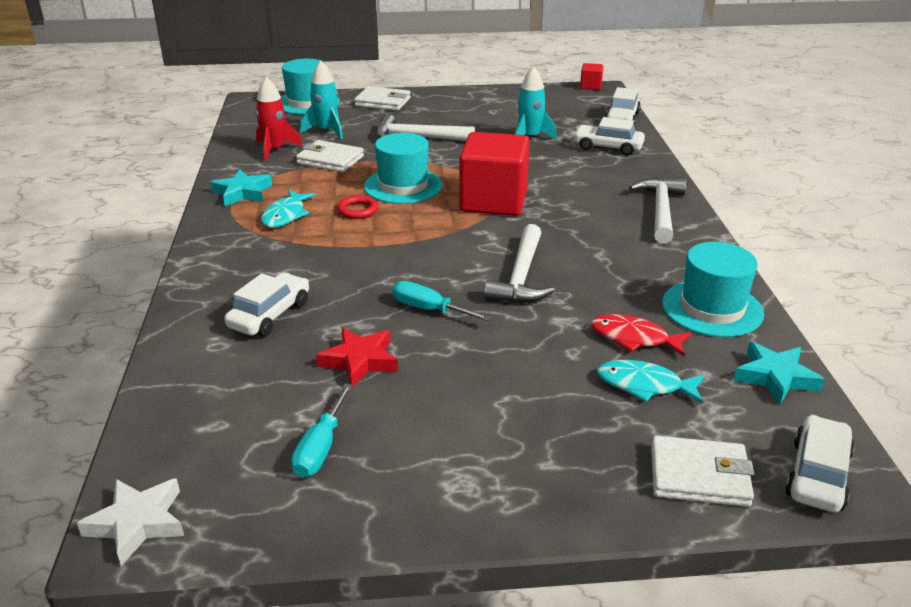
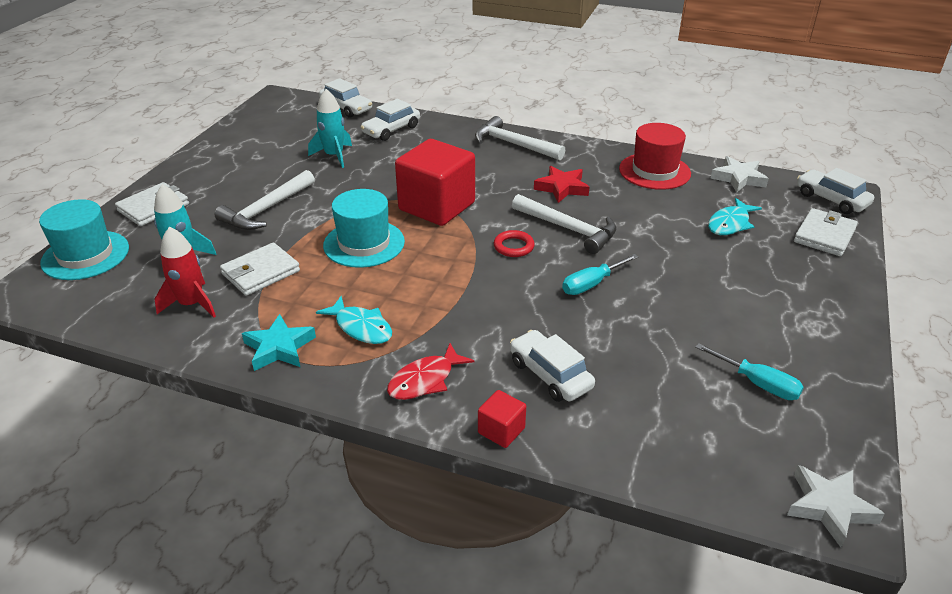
camera: 65 degrees left, 5 degrees up
(358, 210) = (390, 280): red ring -> red ring (513, 246)
(360, 361) = (649, 337): red star -> red star (562, 188)
(590, 86) = (264, 99): red cube -> red cube (501, 430)
(634, 338) = (675, 210): red fish -> red fish (425, 380)
(712, 308) = (654, 171): turquoise hat -> red hat
(775, 377) = (738, 178): turquoise star -> white star

